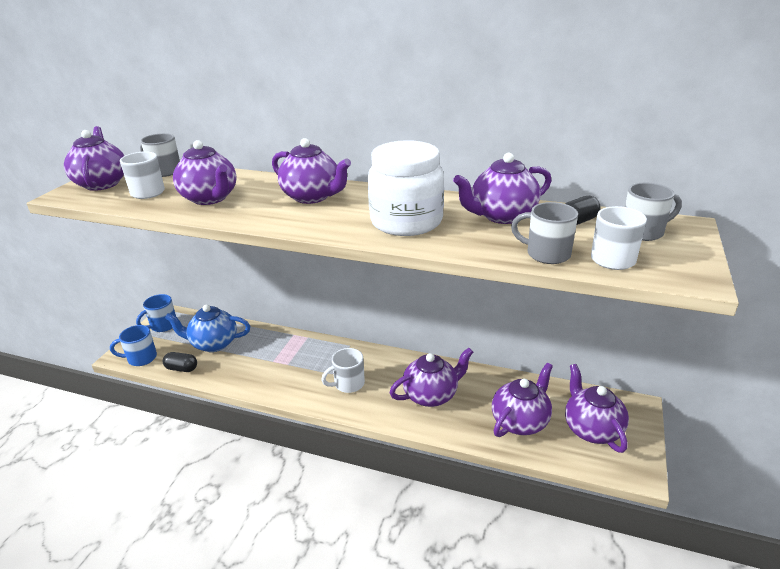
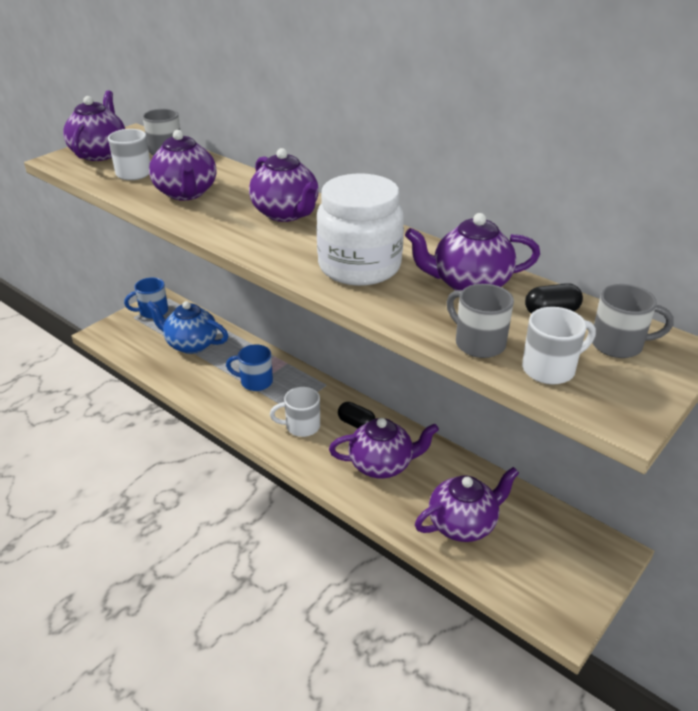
camera: 20 degrees right, 5 degrees up
(141, 358) = (117, 341): blue mug -> blue mug (255, 382)
(181, 368) = (149, 362): black capsule -> black capsule (356, 424)
(591, 429) = (540, 559): purple teapot -> none

